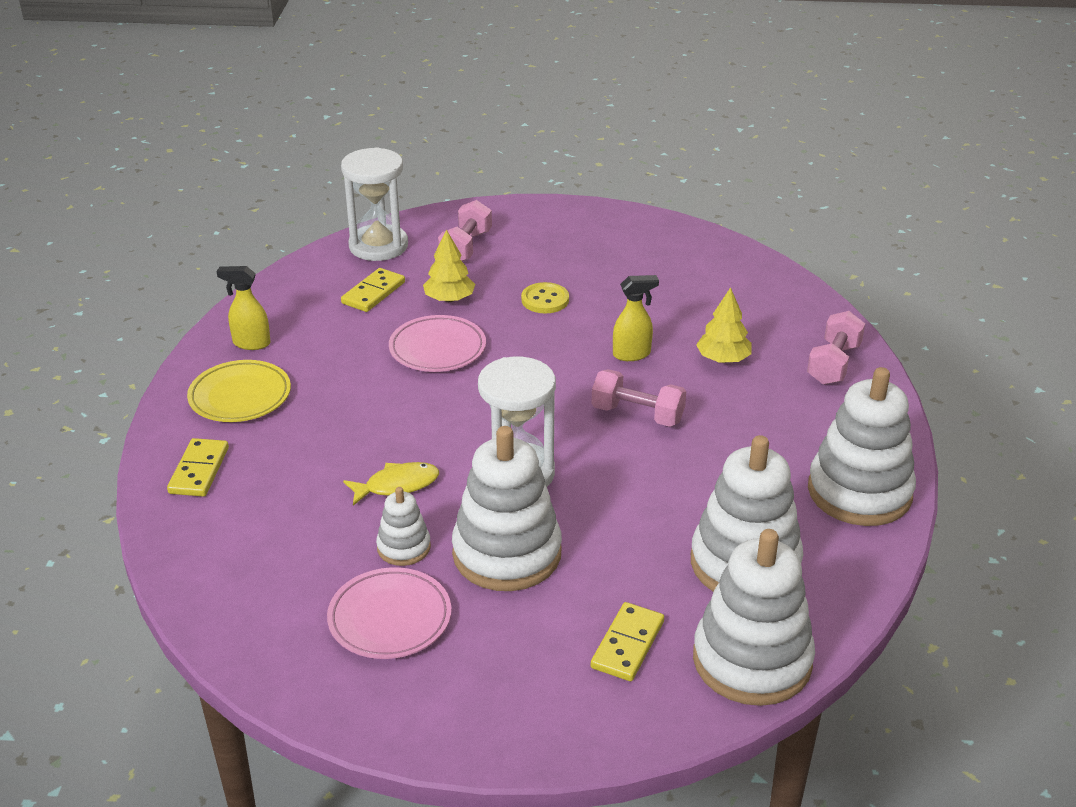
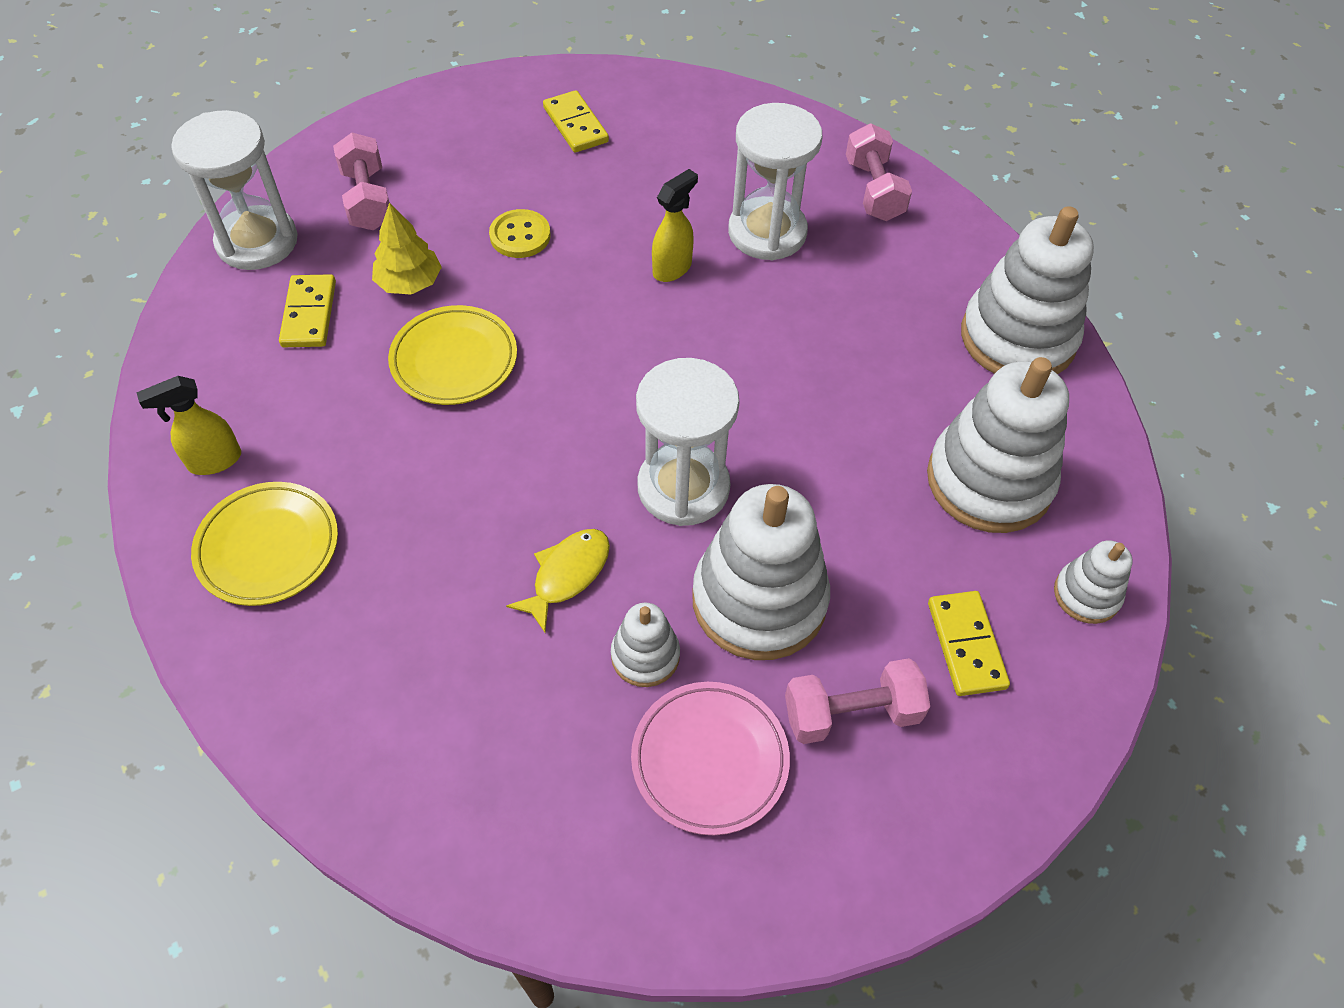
camera: 35 degrees left, 20 degrees up
(199, 470) = (310, 685): yellow domino -> yellow domino (576, 125)
(437, 349) = (454, 360): pink plate -> yellow plate
(637, 415) = (741, 346): pink dumbbell -> pink dumbbell (851, 713)
(723, 359) = (767, 232): yellow tree -> white hourglass
(752, 660) = (1086, 594): white stacking toy -> white stacking toy, size x0.49

